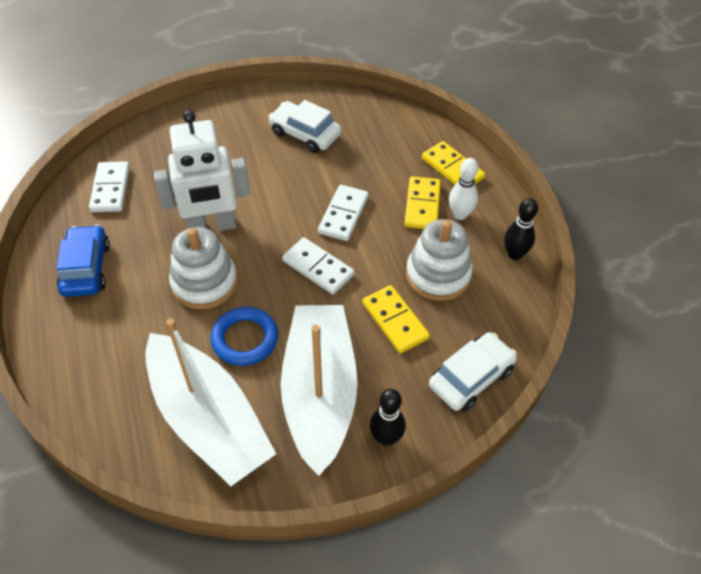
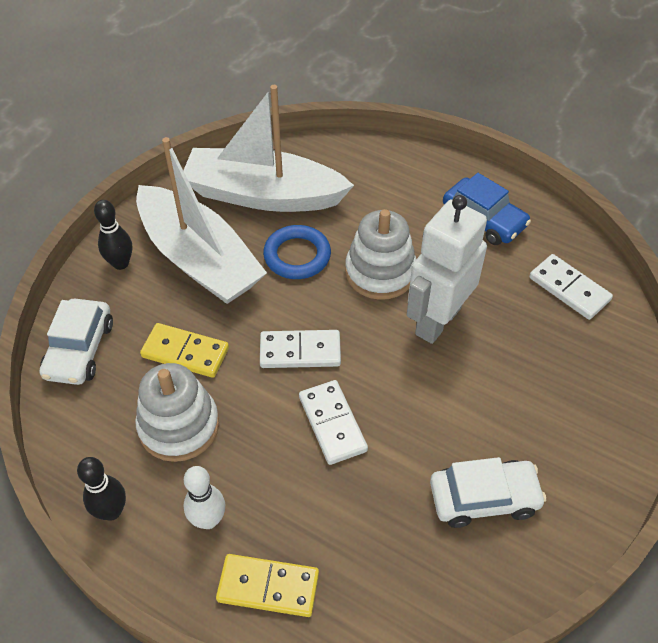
camera: 140 degrees right, 0 degrees up
(422, 205) = (260, 500): yellow domino -> none

